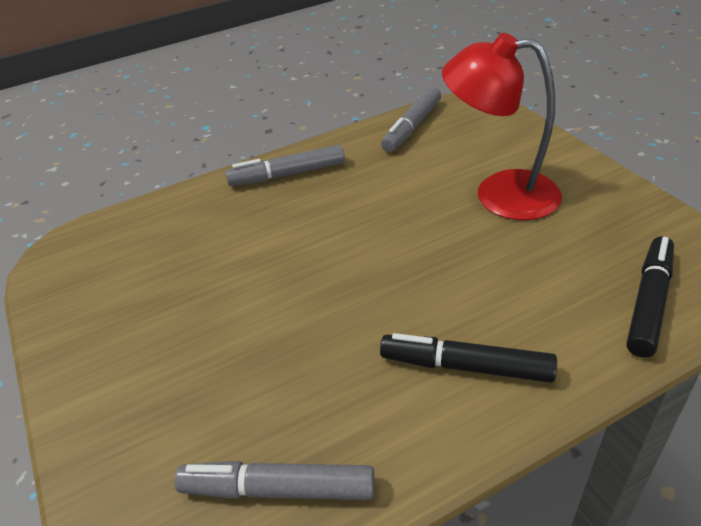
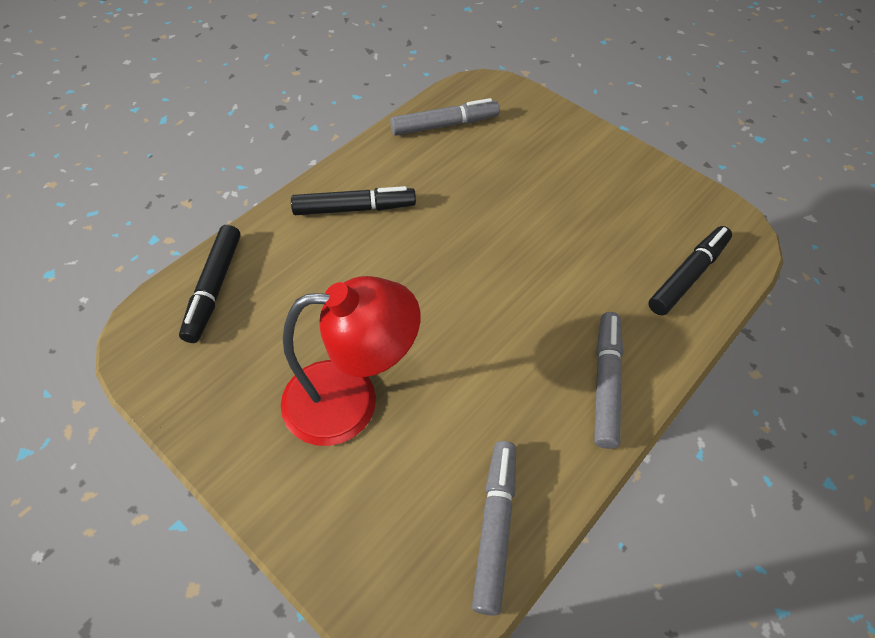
camera: 155 degrees right, 15 degrees up
(150, 228) = (687, 276): none -> black marker
(288, 174) = (605, 383): grey marker -> grey marker turned 45 degrees counterclockwise

